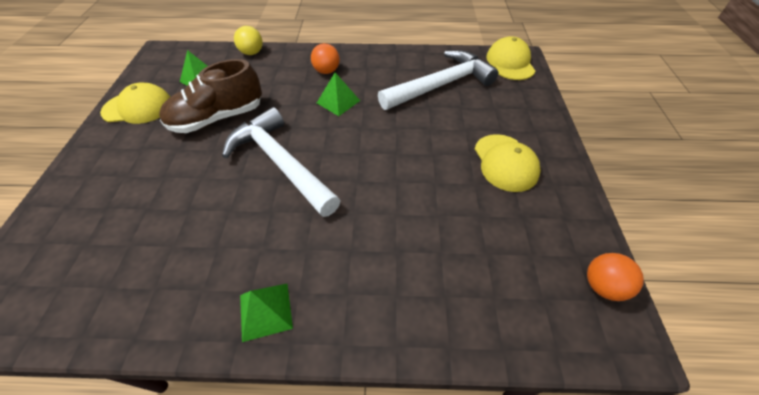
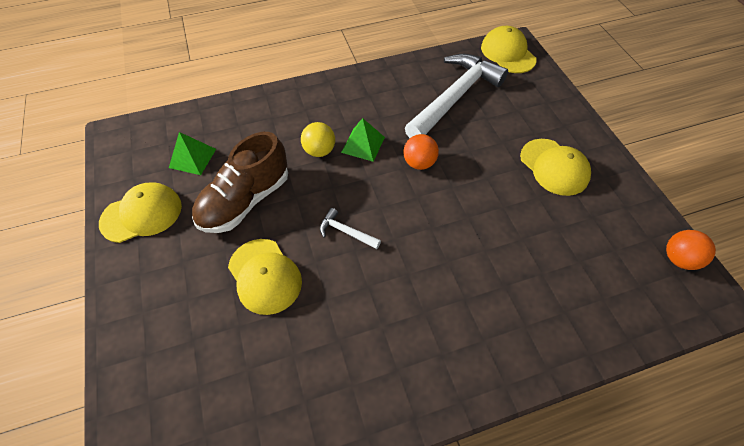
camera: 20 degrees left, 5 degrees up
(193, 177) = (265, 276): none -> yellow cap
(252, 53) = (230, 108): yellow ball -> yellow ball (319, 151)
(265, 311) = (422, 382): green pyramid -> none
(281, 163) = (346, 232): white hammer -> white hammer, size x0.41
(326, 71) = (329, 110): orange ball -> orange ball (419, 163)

